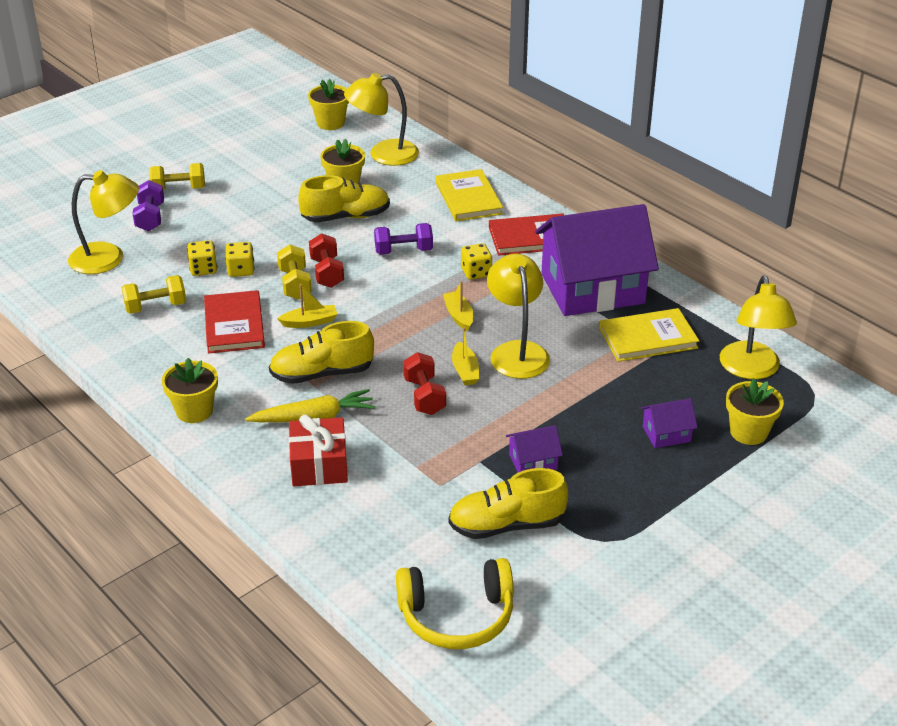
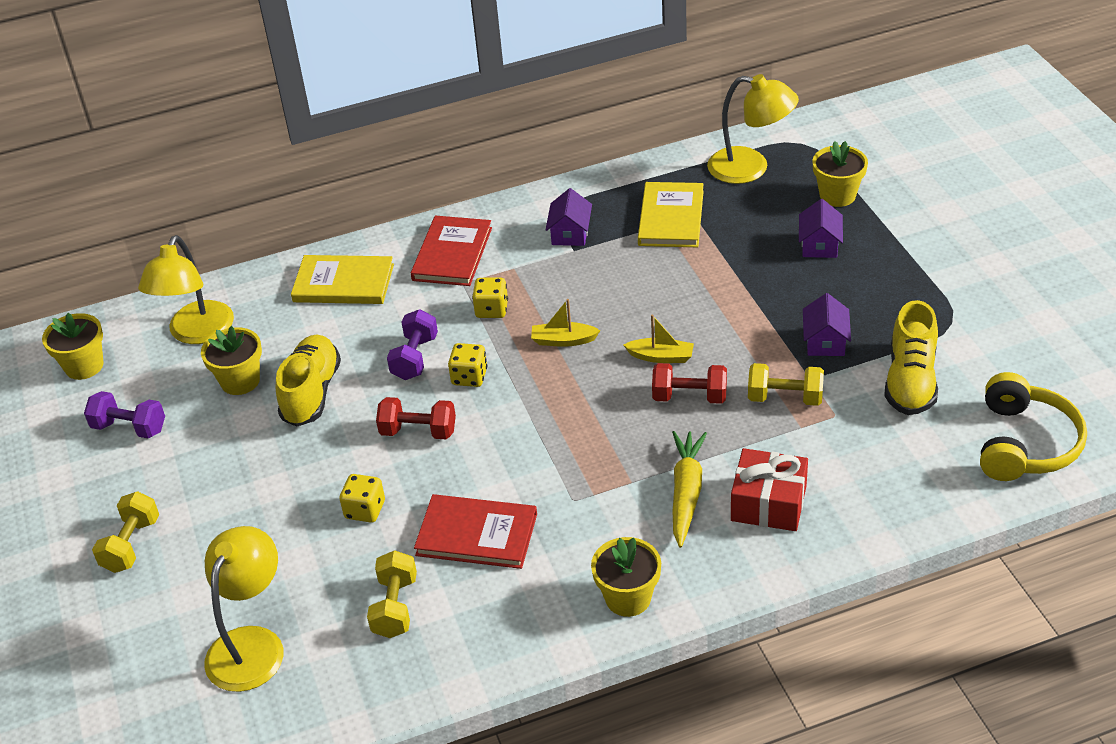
camera: 65 degrees left, 5 degrees up
(150, 217) = (181, 585): purple dumbbell -> purple dumbbell (129, 428)
(203, 269) = (340, 546): yellow dice -> yellow dice (469, 377)
(295, 284) = (425, 464): yellow dumbbell -> yellow dumbbell (785, 398)
(309, 322) = (508, 465): yellow boat -> none
(322, 374) = (611, 472): yellow shoe -> none
(517, 352) = (648, 312): yellow lamp -> none
(592, 288) = (570, 233): purple house -> purple house, size x0.40

